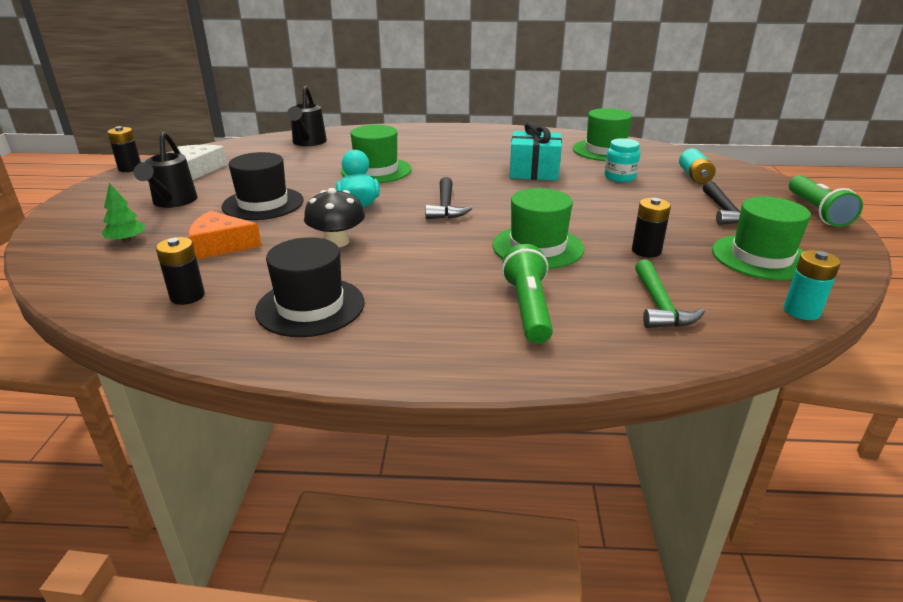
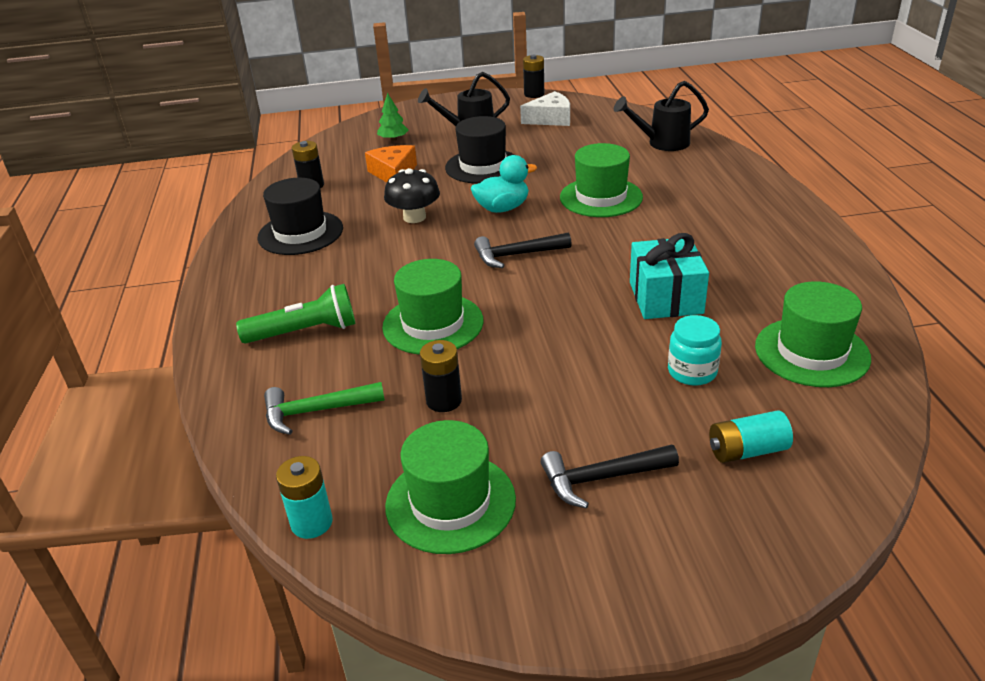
camera: 80 degrees right, 5 degrees up
(817, 212) = (654, 595): green flashlight -> none

